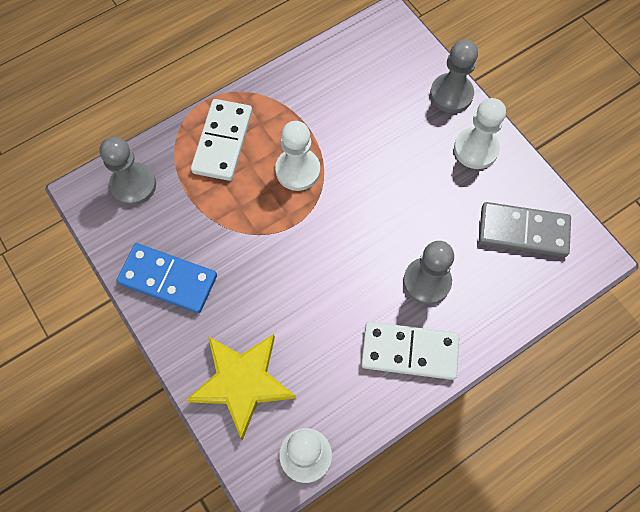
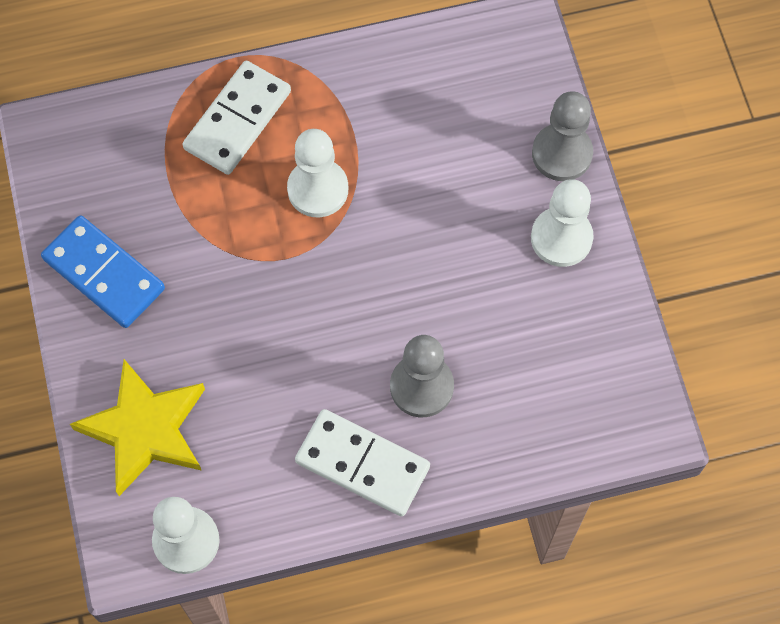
camera: 20 degrees right, 0 degrees up
(133, 185) = (105, 140): grey pawn -> none
(523, 231) = (574, 366): grey domino -> none

